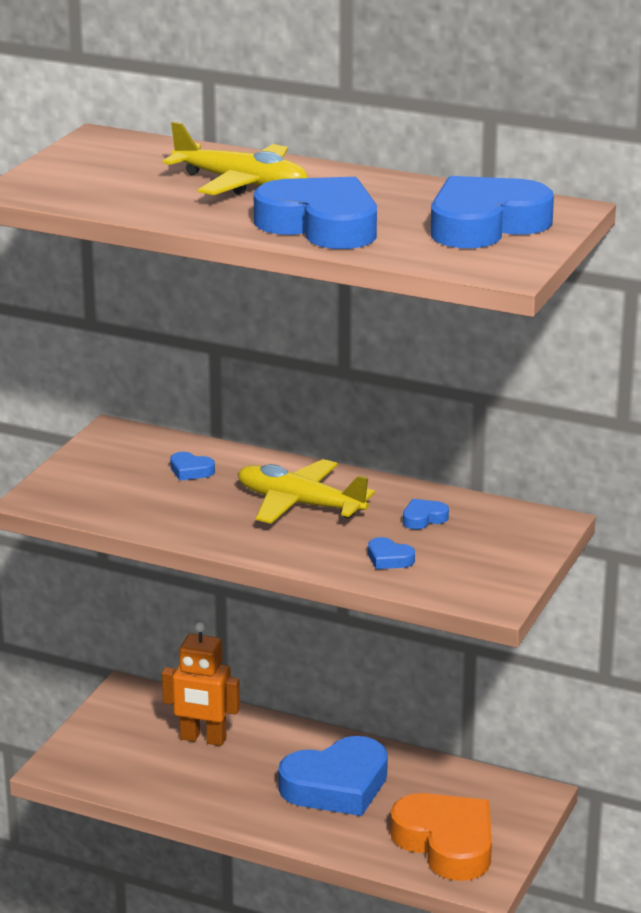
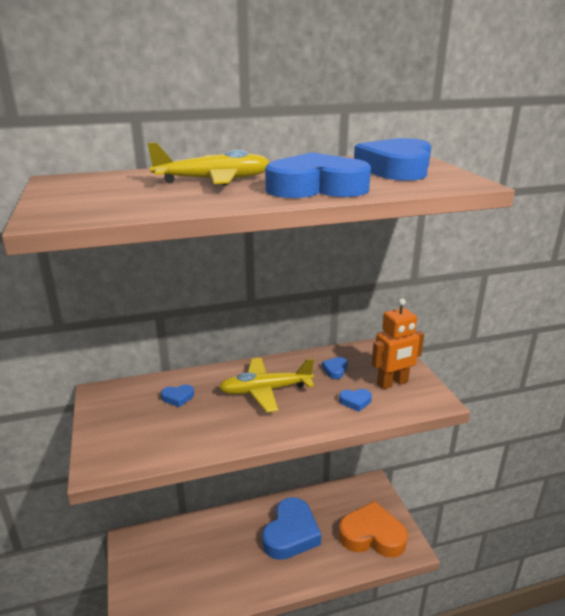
camera: 40 degrees left, 0 degrees up
(203, 739) = (198, 546): orange robot -> orange robot (392, 383)

